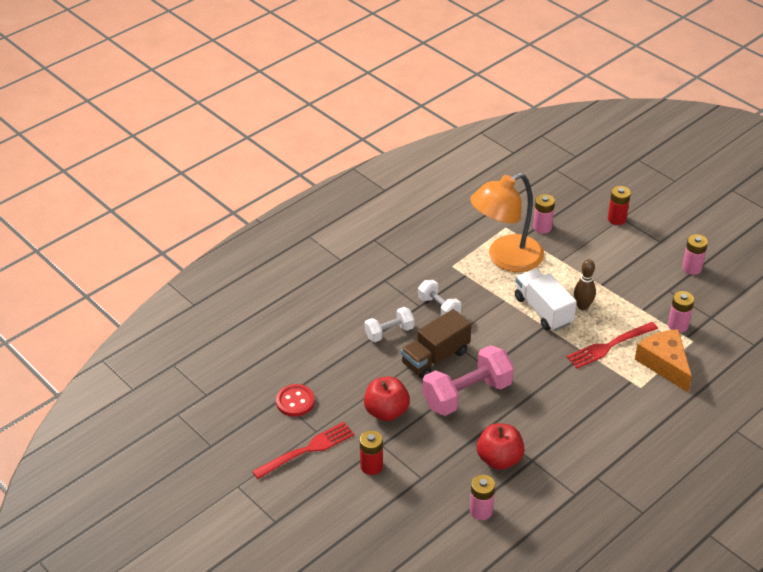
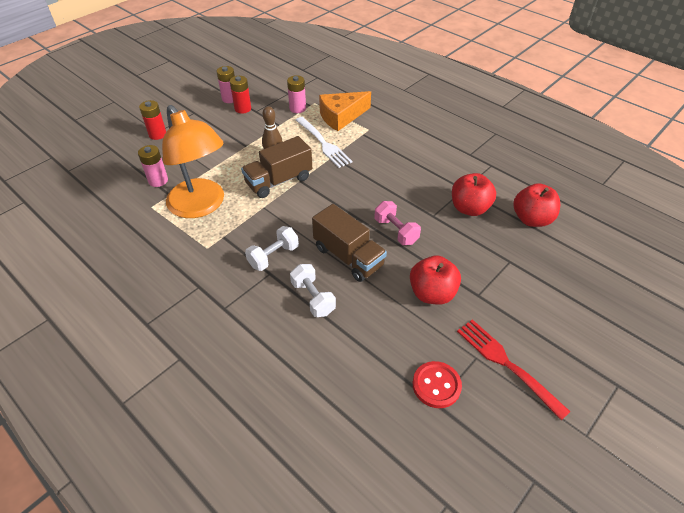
camera: 95 degrees left, 5 degrees up
(371, 466) = (509, 302): red battery -> red battery (243, 109)
(467, 394) = (396, 231): pink dumbbell -> pink dumbbell, size x0.57
(481, 511) = (531, 219): pink battery -> red apple
(543, 310) = (279, 181): white truck -> brown truck
(609, 346) = (323, 143): red fork -> white fork

